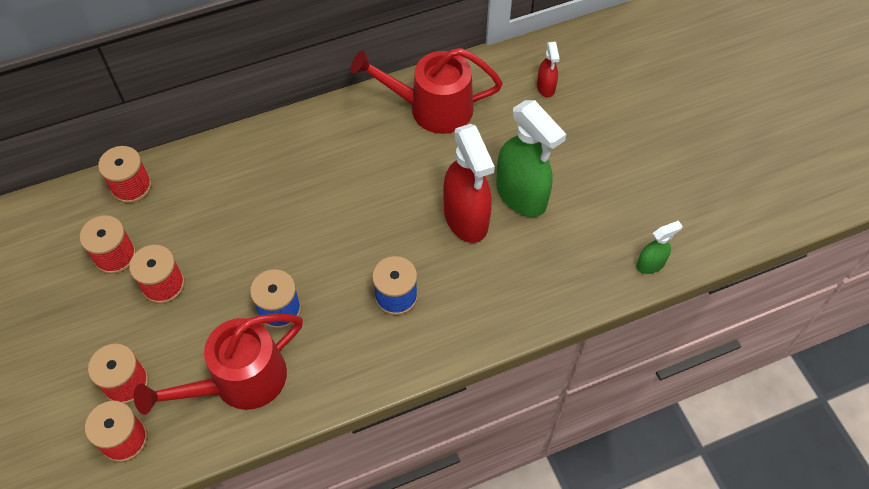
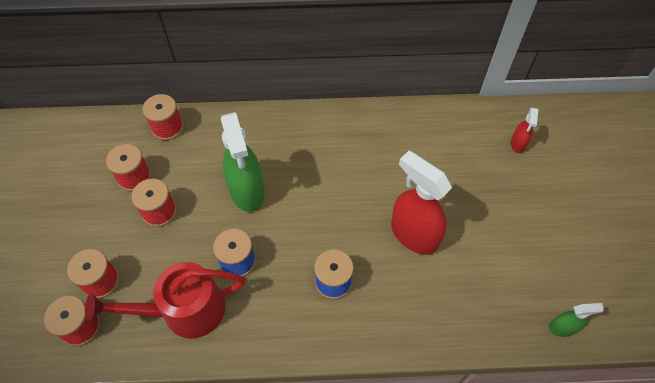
camera: 20 degrees right, 0 degrees up
(431, 108) = (417, 134): red watering can -> none
(466, 219) = (414, 234): red spray bottle -> red spray bottle turned 135 degrees clockwise
(521, 196) = (467, 229): green spray bottle -> green spray bottle (247, 191)

